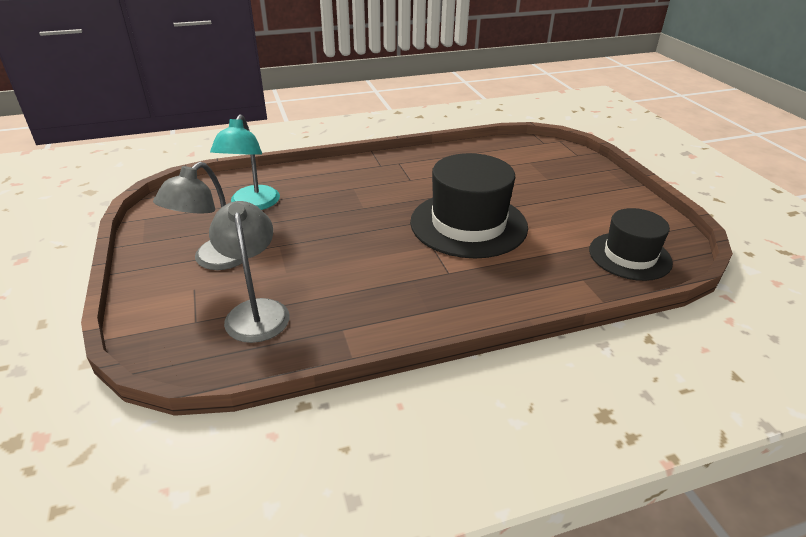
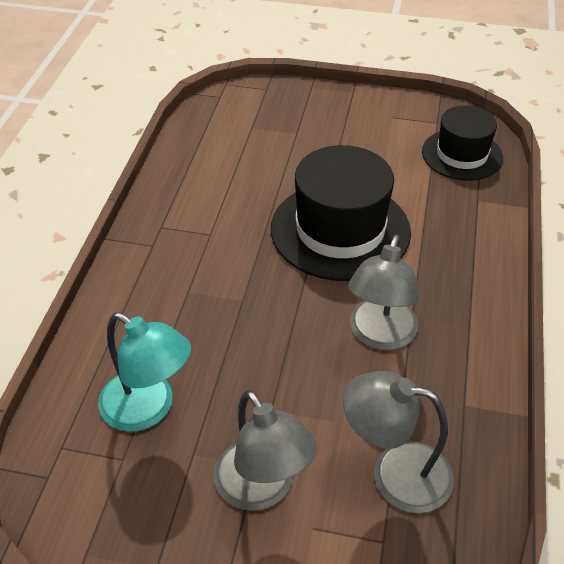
camera: 60 degrees left, 10 degrees up
(379, 270) = (380, 335): none -> grey lamp

